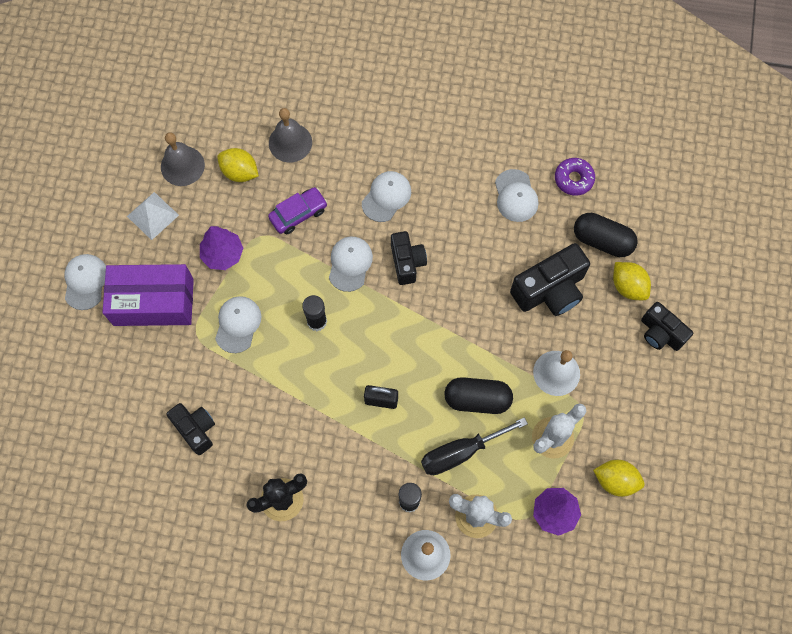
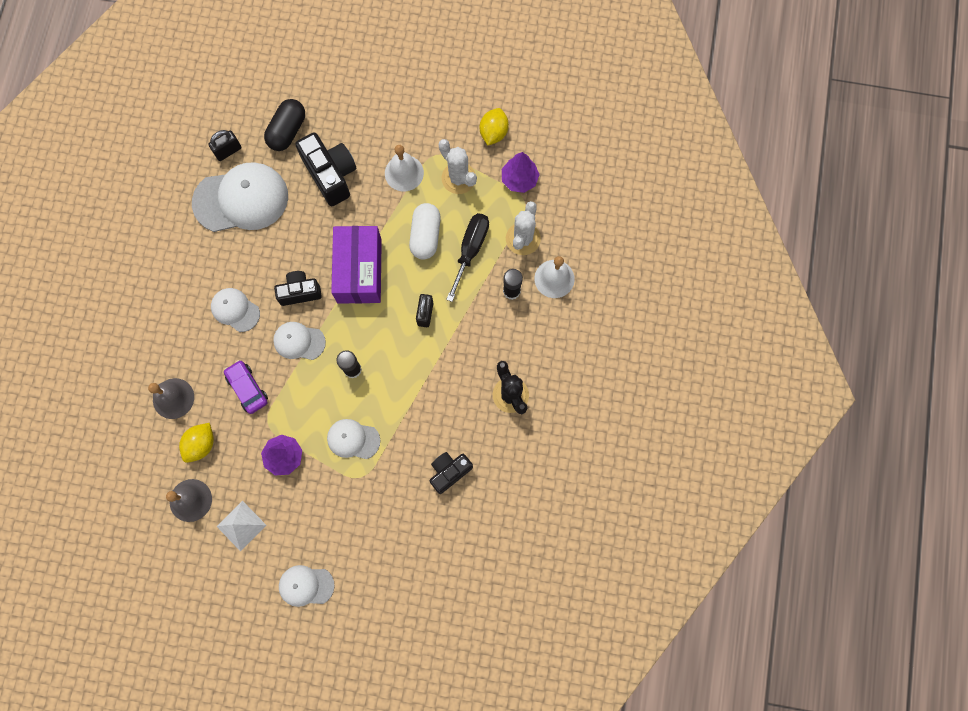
camera: 90 degrees left, 5 degrees up
(153, 302) = (328, 518): purple box -> purple box (359, 270)
(460, 452) = (470, 250): black screwdriver -> black screwdriver turned 135 degrees counterclockwise
(477, 399) = (425, 236): black capsule -> white capsule
(515, 196) = (241, 199): white cap -> white cap, size x1.89
(573, 179) = (228, 151): purple donut -> black padlock
(628, 286) = (330, 113): yellow lemon -> none
(660, 333) = (372, 91): black camera -> none

